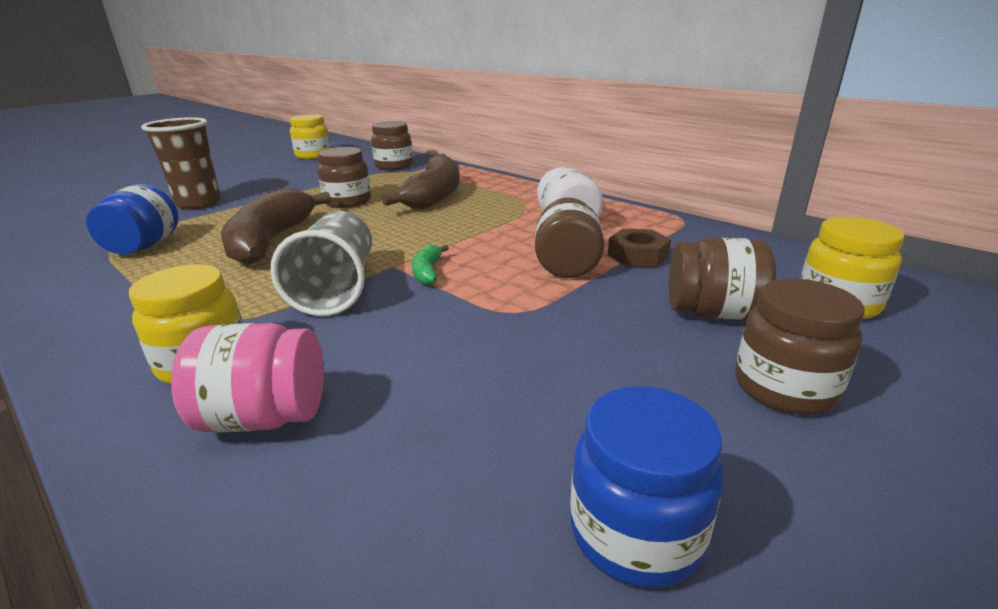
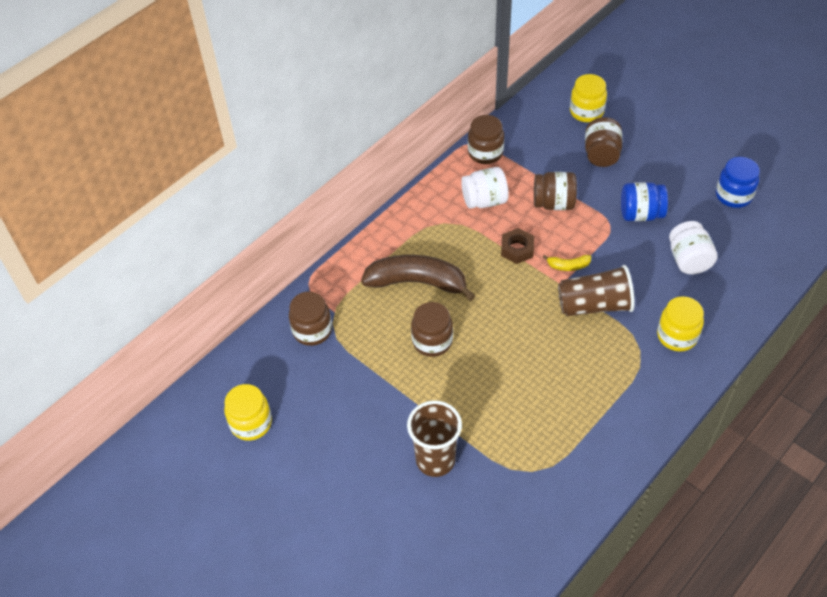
camera: 90 degrees left, 25 degrees up
(144, 246) = (539, 447): blue jar -> blue jar (640, 214)
(264, 417) = (707, 299): pink jar -> none
(271, 240) = (524, 366): brown banana -> none
(336, 288) = (594, 305): grey cup -> brown cup
(394, 401) = (688, 260): none -> white jar
(427, 272) = (568, 266): green banana -> yellow banana
(637, 256) = (536, 172): brown nut -> brown nut (517, 249)
(784, 388) = (657, 147): brown jar -> brown jar (485, 153)

